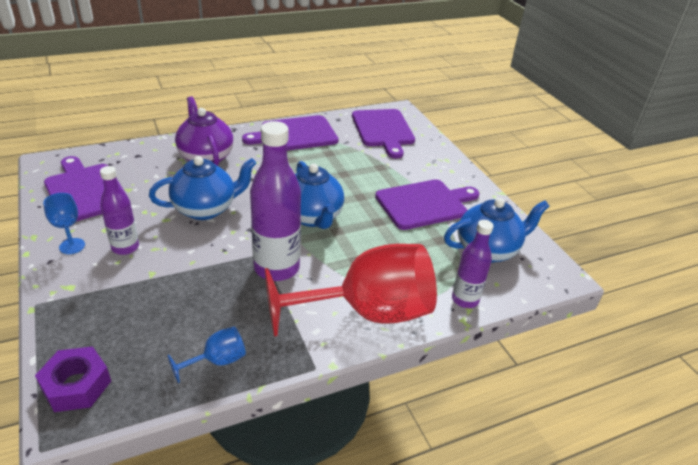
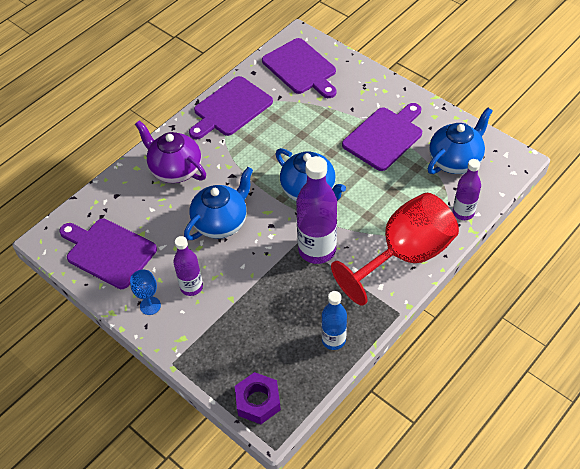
camera: 20 degrees left, 15 degrees up
(217, 361) = (333, 340): blue goblet -> blue bottle

